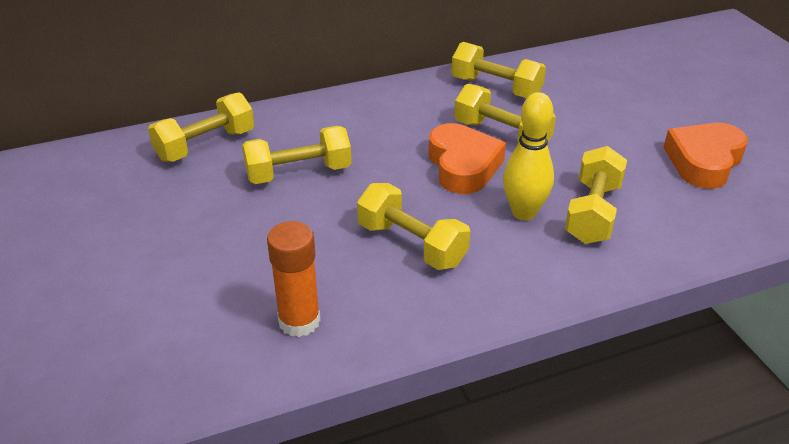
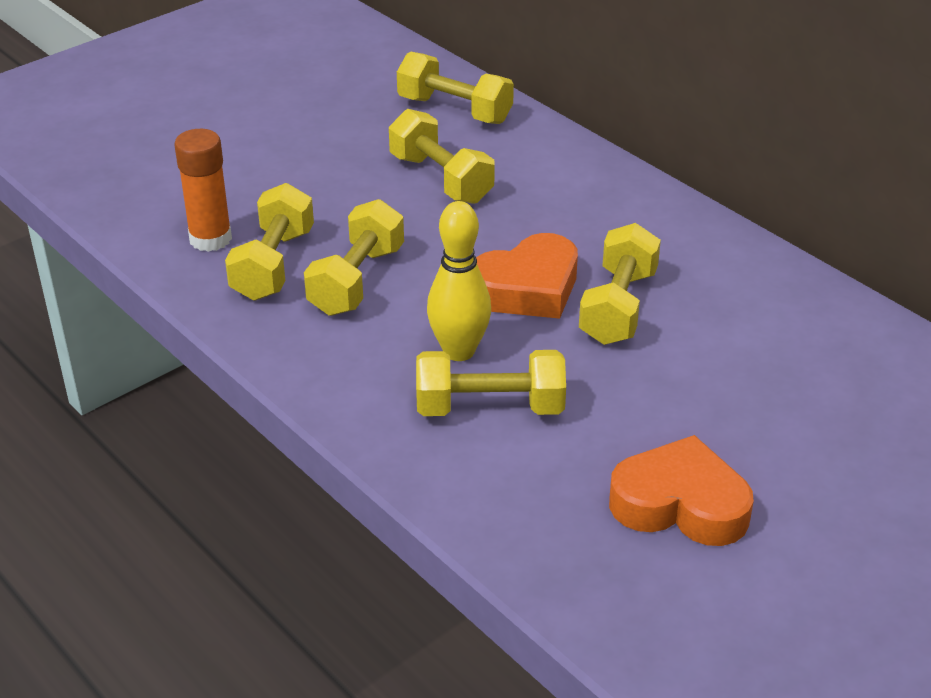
camera: 70 degrees right, 0 degrees up
(496, 88) = (735, 282): yellow dumbbell -> yellow dumbbell (273, 265)

